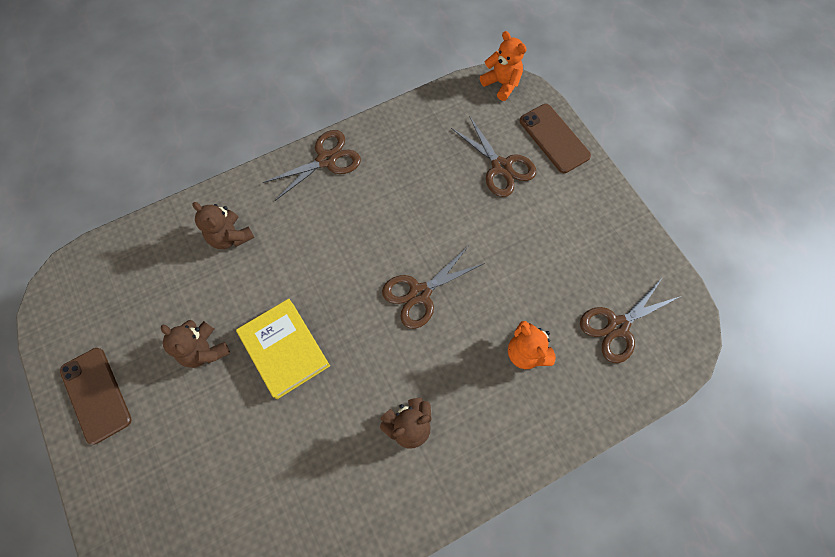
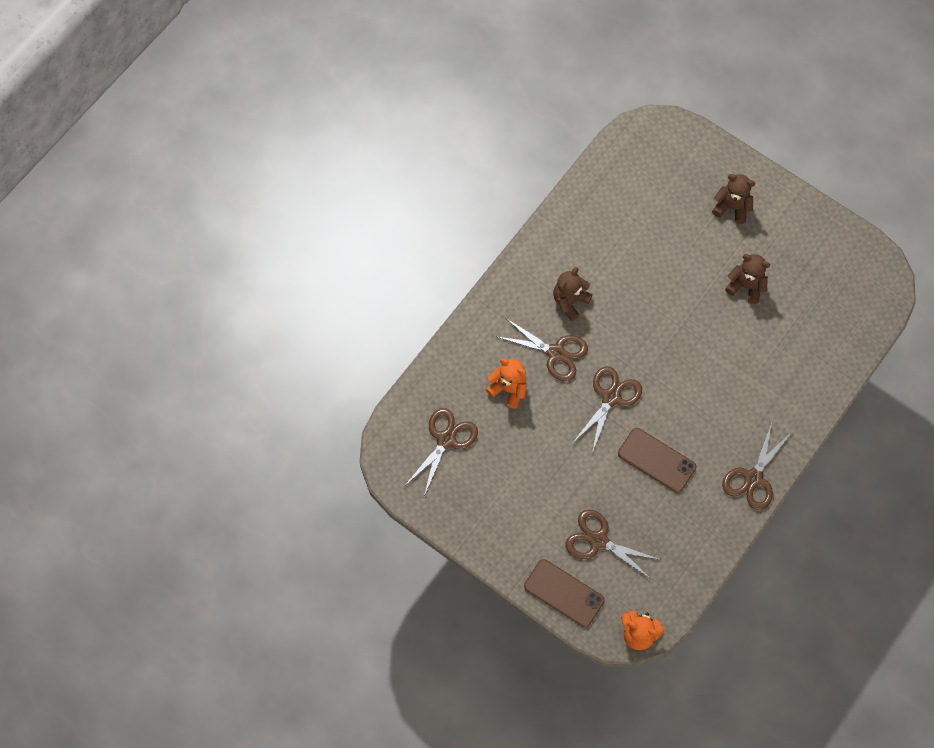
camera: 155 degrees right, 0 degrees up
(96, 395) = (799, 225): brown phone -> brown phone (656, 460)
(230, 236) = (787, 376): brown teddy bear -> brown teddy bear (732, 207)
(285, 349) = (688, 312): yellow book -> none
(455, 369) = (555, 353): none -> brown scissors

